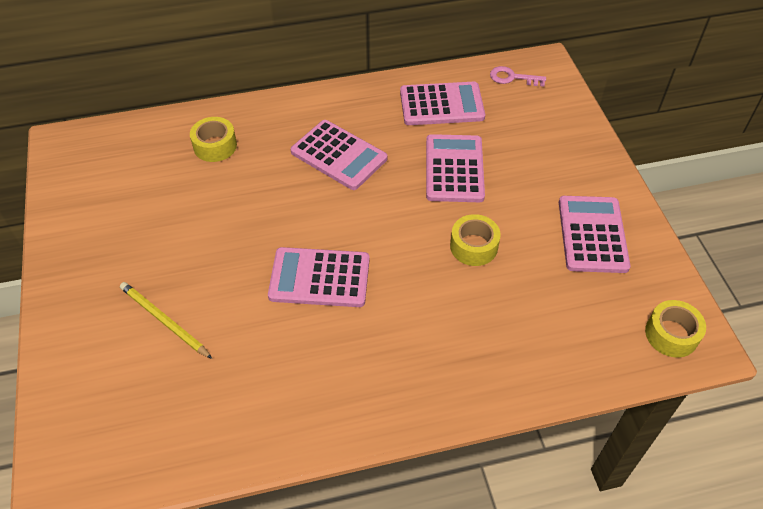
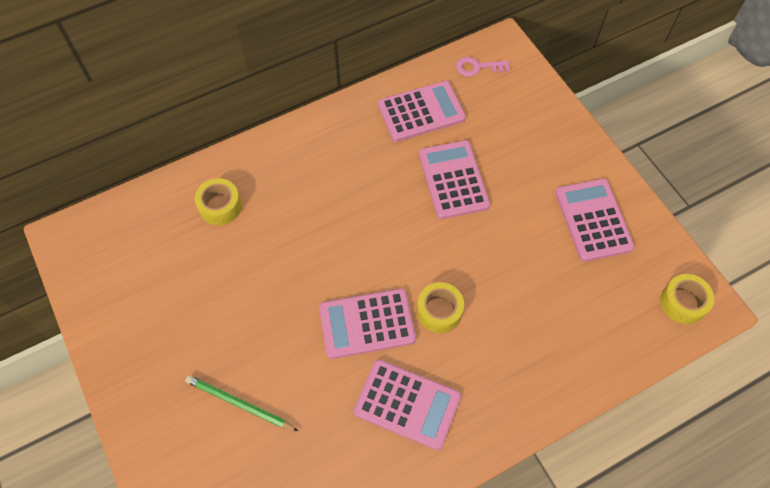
camera: 15 degrees left, 10 degrees up
(164, 321) = (239, 404): yellow pencil -> green pencil
(338, 155) = (342, 190): pink calculator -> pink calculator (407, 404)
(473, 246) = (494, 257): yellow tape -> yellow tape (439, 311)

